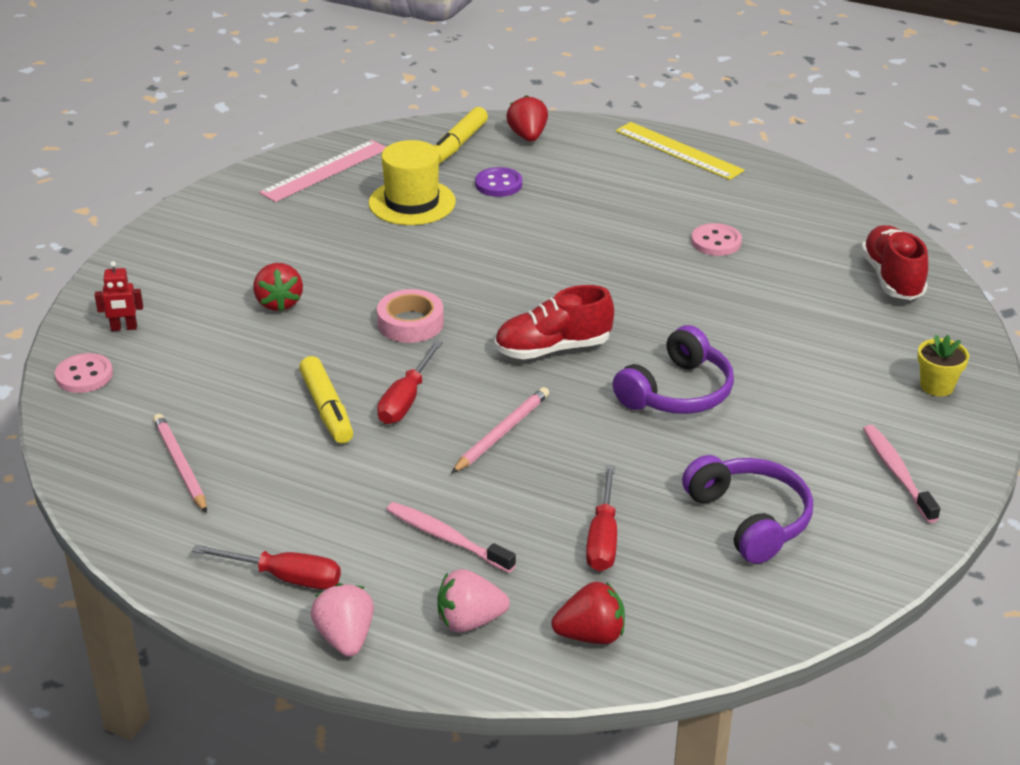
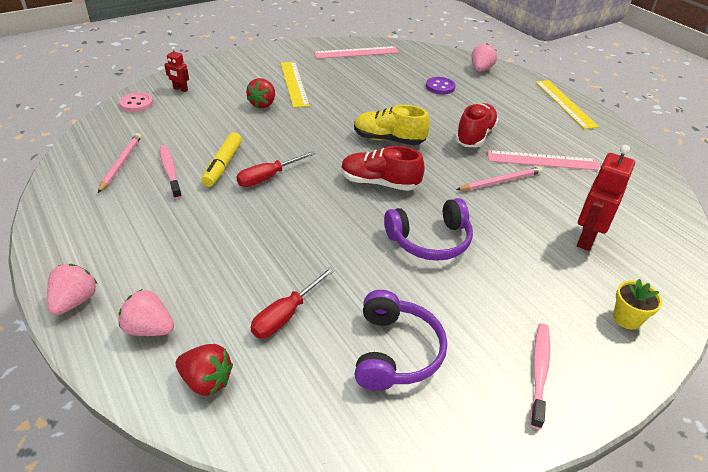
camera: 30 degrees right, 5 degrees up
(285, 577) = (91, 248): red screwdriver -> none
(287, 255) = (294, 83): none -> yellow ruler
(410, 323) = (316, 138): pink tape -> none
(412, 202) = (384, 80): yellow hat -> none
(446, 538) = (198, 267): pink toothbrush -> pink toothbrush (170, 171)
(458, 144) = (438, 62): yellow marker -> none
(501, 433) = (298, 218): pink pencil -> pink pencil (500, 181)
(506, 287) = (388, 139): none -> yellow shoe
(528, 136) = (481, 69): red strawberry -> pink strawberry
(716, 242) = (542, 160): pink button -> pink ruler
(837, 319) = (586, 238): none -> red robot
(892, 278) = (651, 228): red shoe -> red shoe (475, 136)

